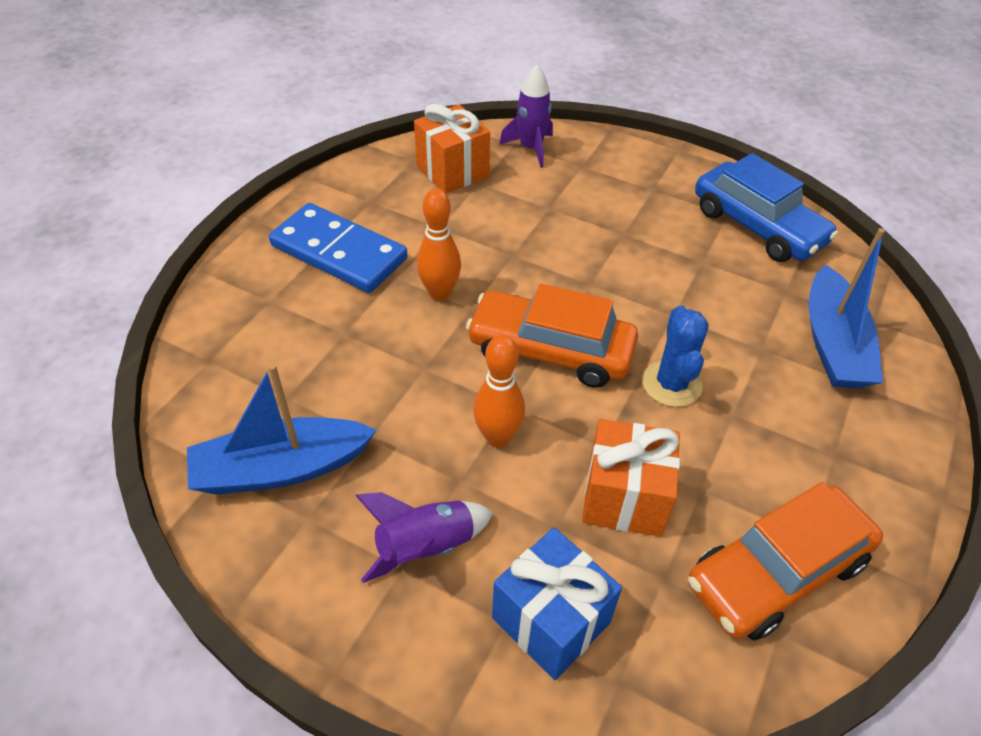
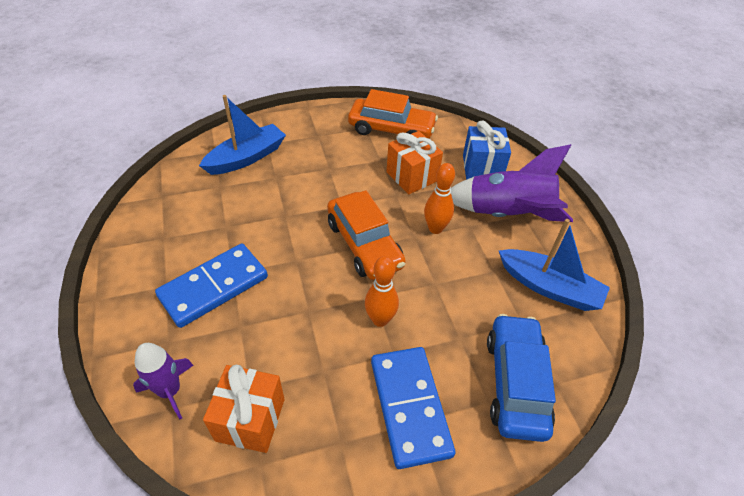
camera: 135 degrees left, 0 degrees up
(425, 547) = (507, 215): purple rocket -> purple rocket, size x1.74
(617, 214) = (213, 287): none -> blue domino
(671, 384) = (334, 193): blue cactus -> none
(757, 226) = (166, 220): blue car -> blue car (515, 383)

